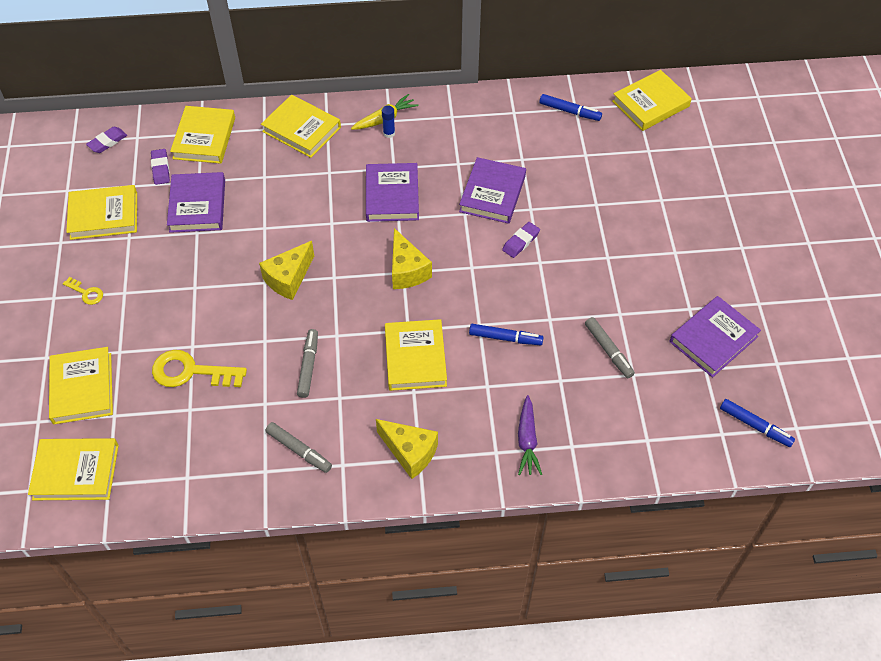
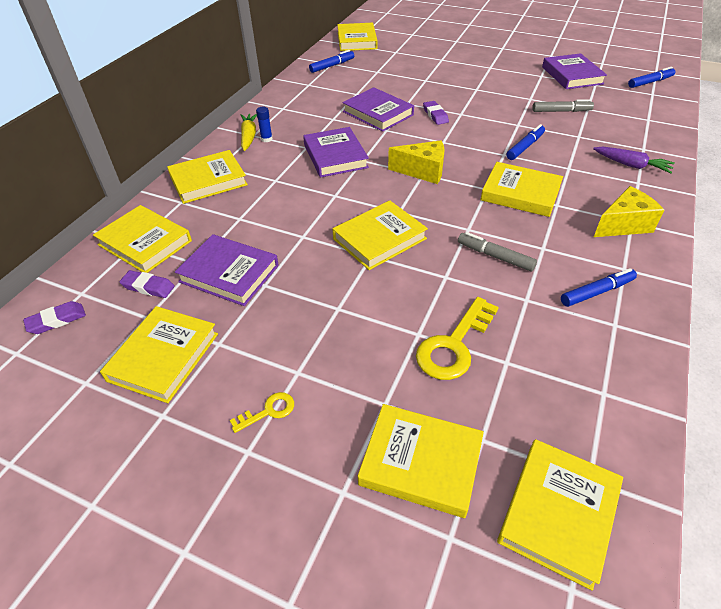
camera: 60 degrees left, 10 degrees down
(107, 142) = (57, 320): purple eraser -> purple eraser turned 75 degrees clockwise
(288, 279) = (379, 238): yellow cheese -> yellow book
(299, 450) = (596, 292): grey marker -> blue marker
(392, 195) = (335, 156): purple book -> purple book turned 45 degrees clockwise

